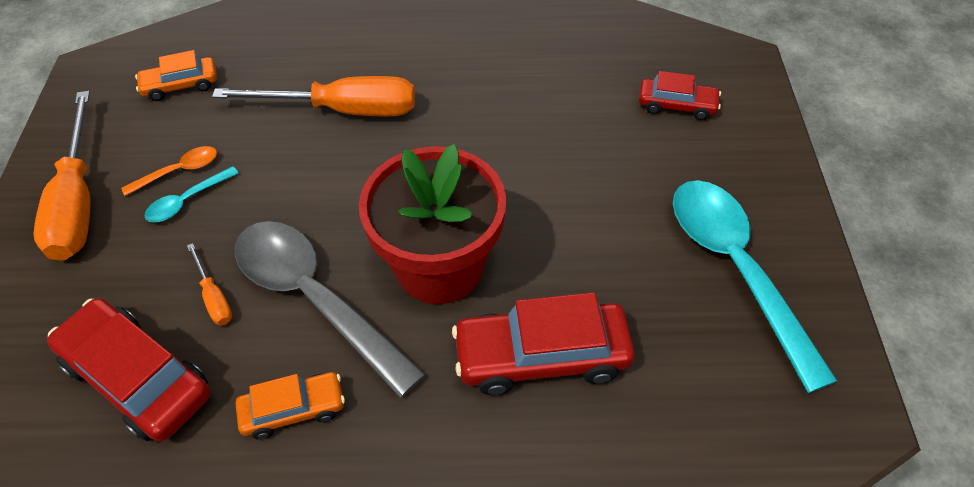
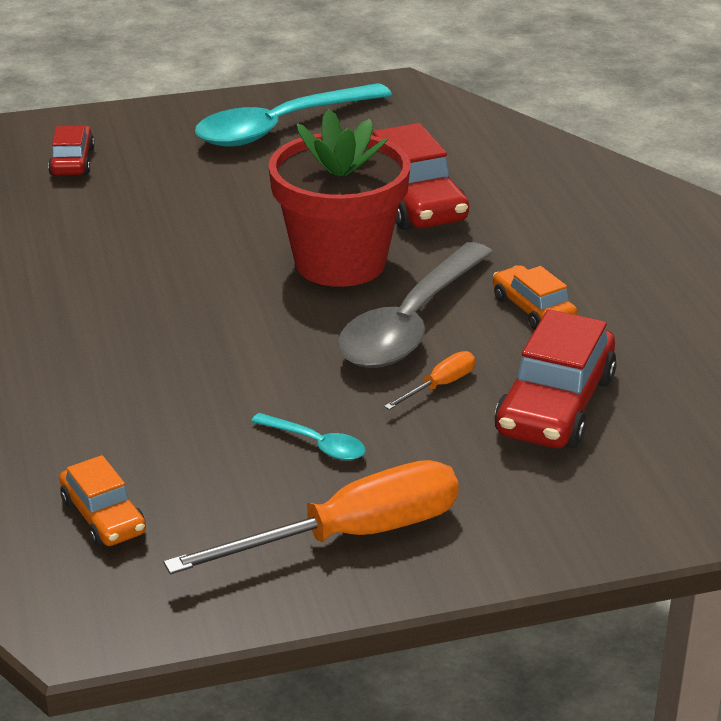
camera: 105 degrees left, 20 degrees down
(179, 171) = (270, 466): orange spoon -> none
(343, 110) = (125, 365): orange screwdriver -> none

